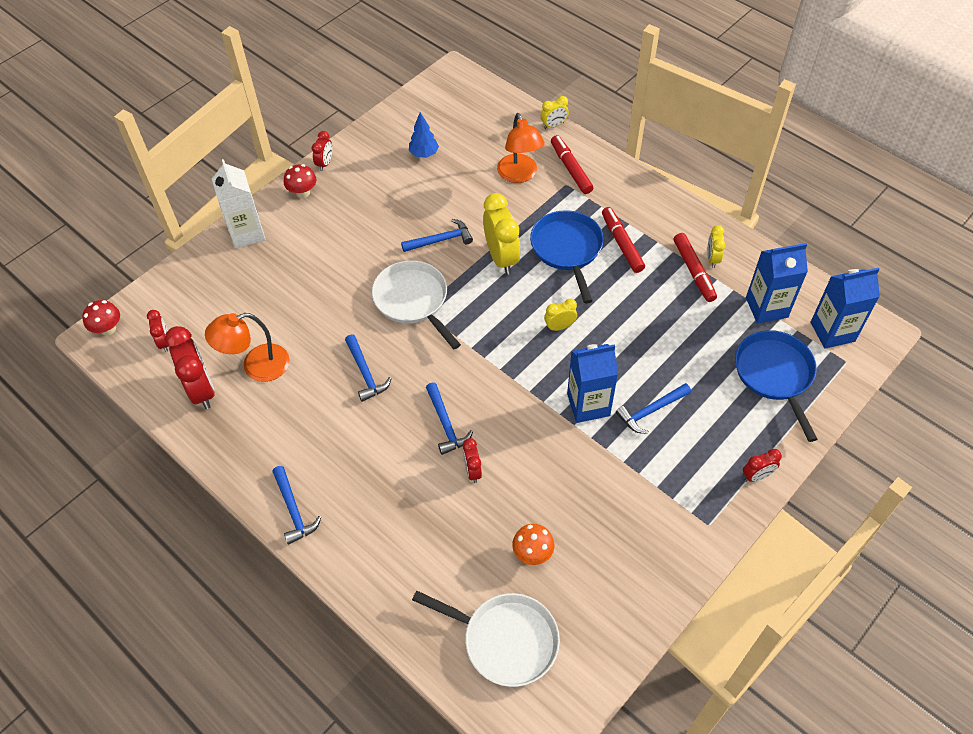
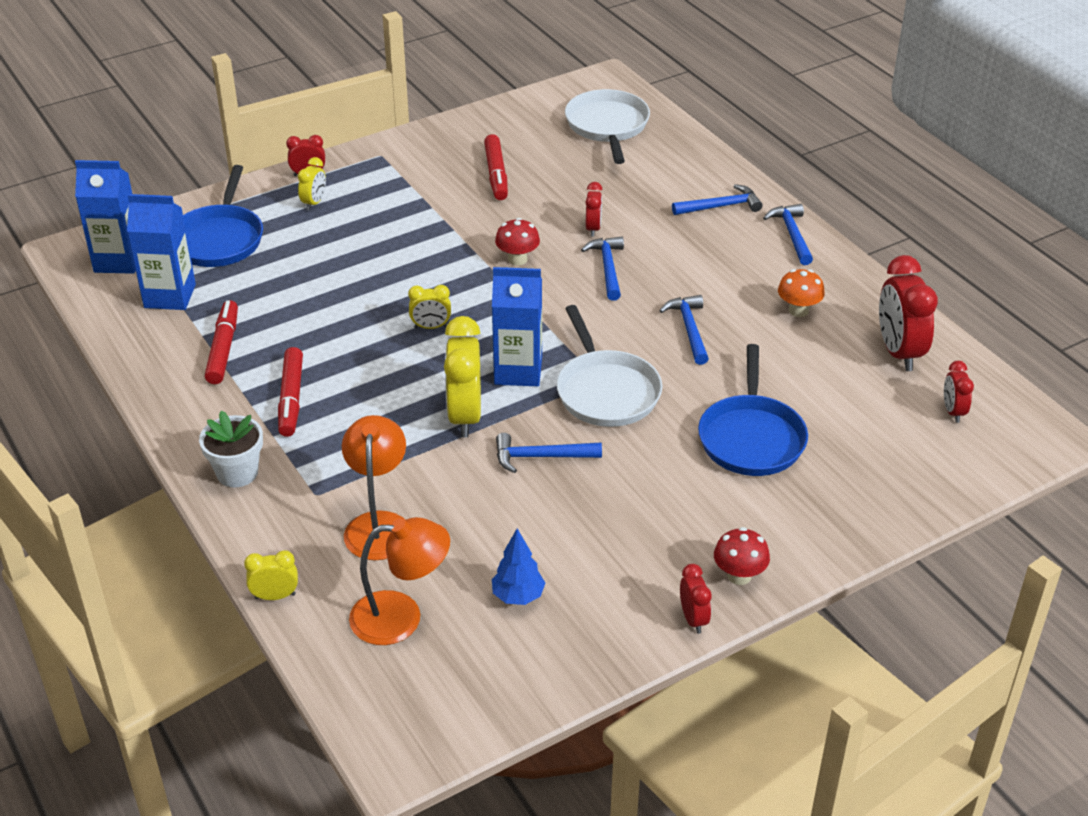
camera: 165 degrees left, 15 degrees down
(108, 329) = (1037, 443): red mushroom -> red mushroom (517, 259)
(247, 233) = (836, 530): white carton -> none
(256, 366) = (827, 362): orange lamp -> orange lamp (401, 617)
(325, 163) = (693, 619): red clock -> red clock turned 135 degrees clockwise
(505, 640) = (607, 126): white pan -> white pan turned 45 degrees clockwise
(532, 553) = (558, 167): orange mushroom -> orange mushroom (798, 310)
(567, 249) = (369, 407): blue pan -> blue pan (751, 437)
(571, 169) = (294, 516): red marker -> red marker (496, 174)
(588, 405) = (441, 254): blue carton -> blue carton (518, 371)
(621, 186) = (237, 473): none -> white flower pot
(650, 411) = (376, 237): blue hammer -> blue hammer (721, 206)
(712, 258) = (187, 357): yellow clock -> yellow clock (314, 203)

